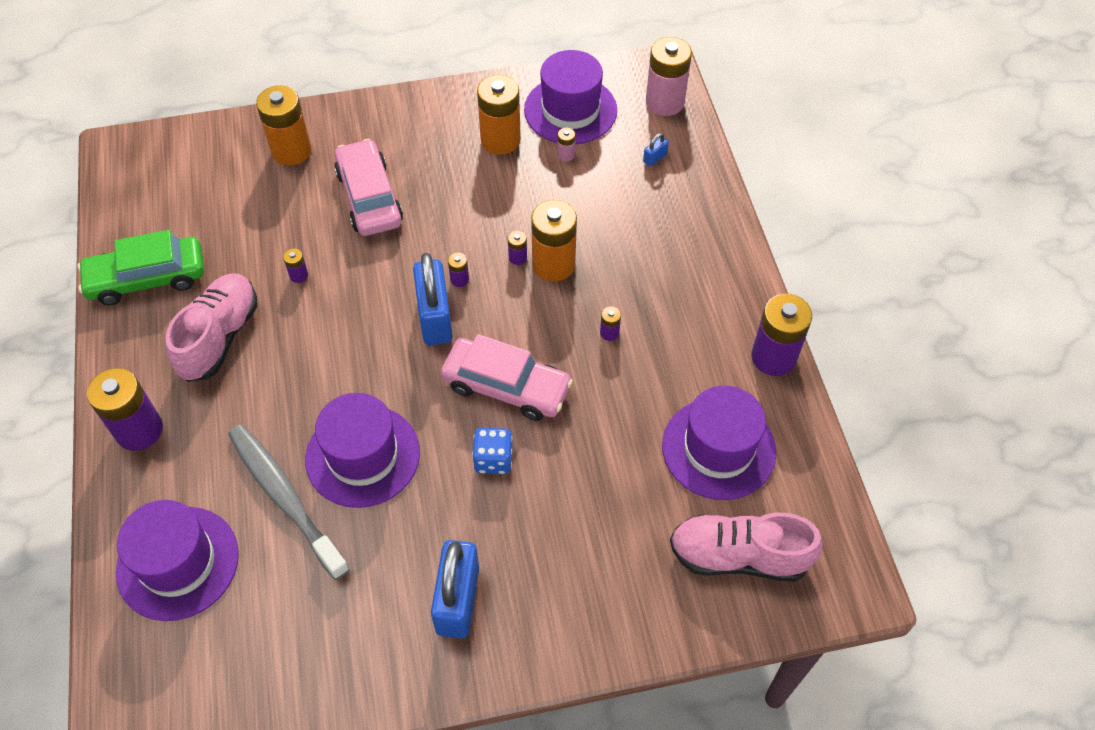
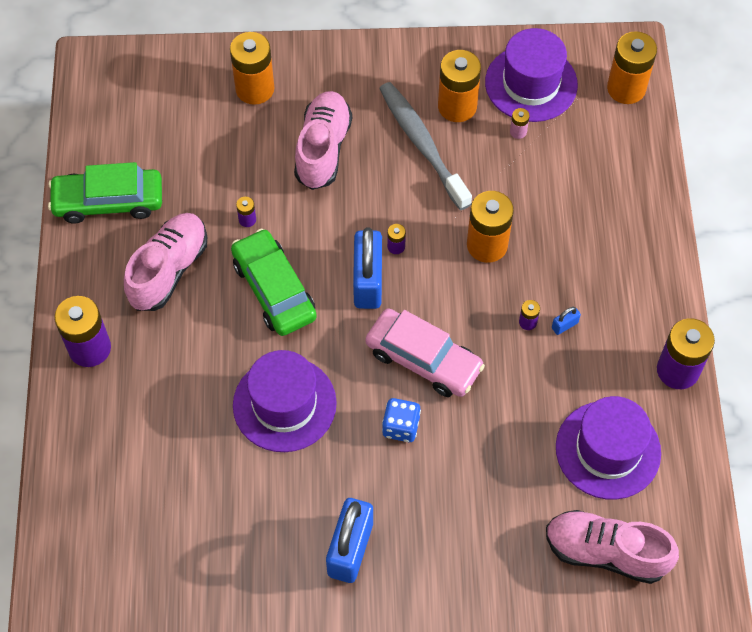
camera: 10 degrees right, 5 degrees up
(178, 563) = (113, 475): purple hat -> none
(285, 498) = (211, 432): grey toothbrush -> grey toothbrush (422, 144)
(336, 340) = (274, 289): none -> green car
(369, 197) = (323, 149): pink car -> pink shoe
(517, 257) = (454, 233): purple battery -> none
(655, 158) = (604, 148): blue padlock -> blue padlock (564, 325)
(665, 102) = (626, 88): pink battery -> orange battery

